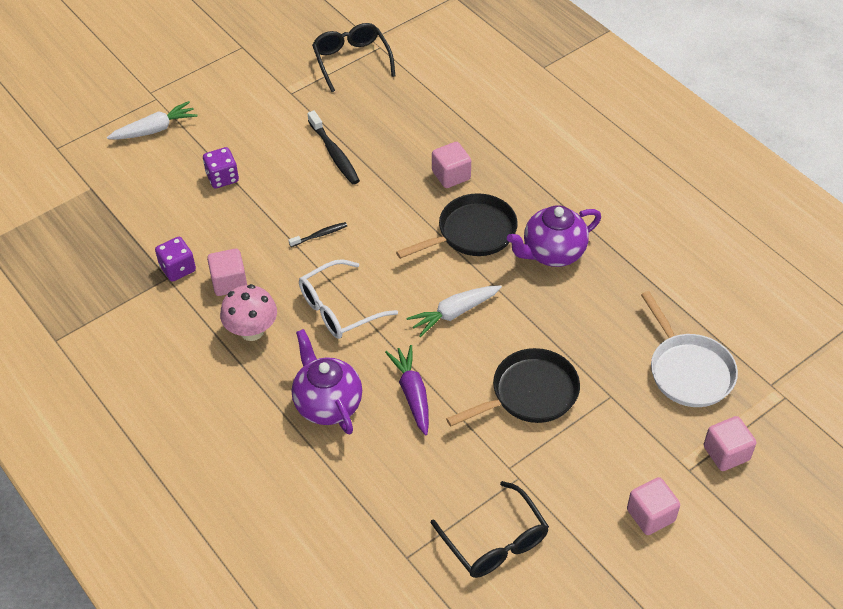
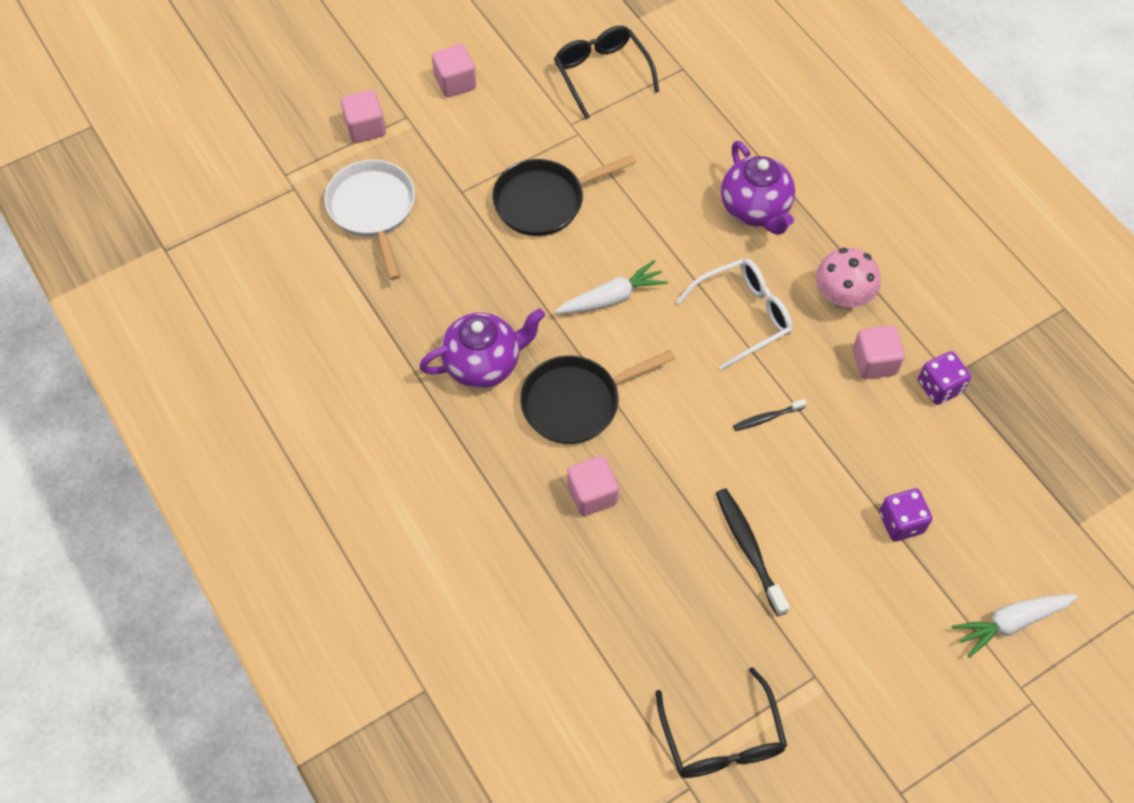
camera: 175 degrees left, 10 degrees up
(412, 393) = (666, 212): purple carrot -> none

